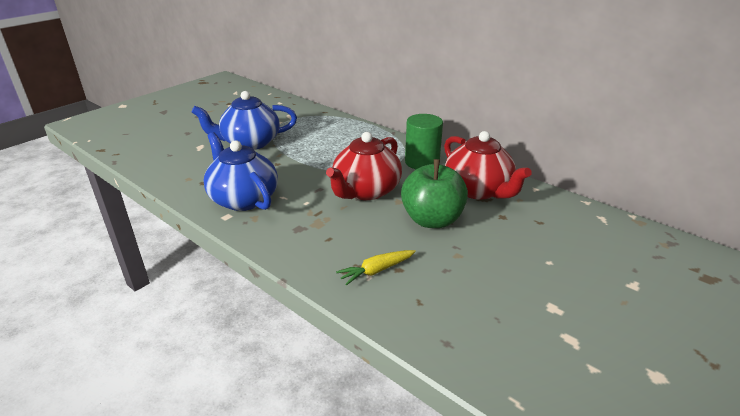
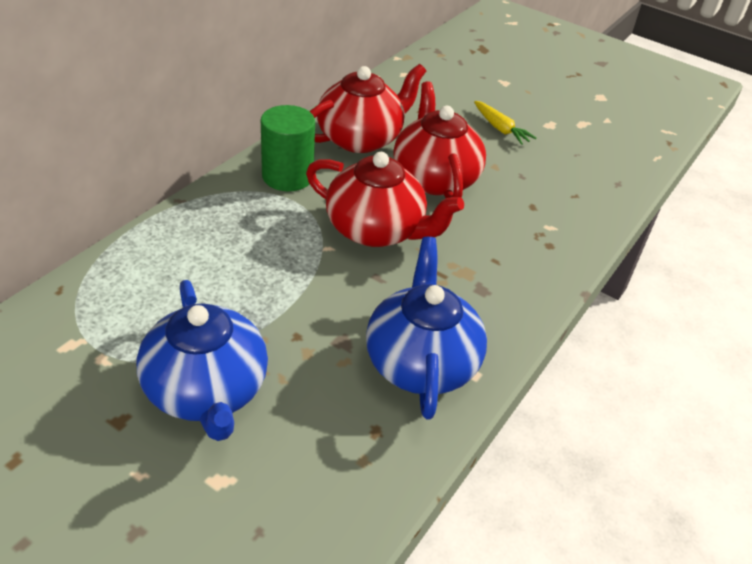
camera: 100 degrees left, 10 degrees up
(243, 199) = (421, 362): blue teapot -> blue teapot turned 135 degrees clockwise
(376, 271) = (541, 221): yellow carrot -> yellow carrot (500, 129)
(432, 220) = (434, 178): green apple -> red teapot

